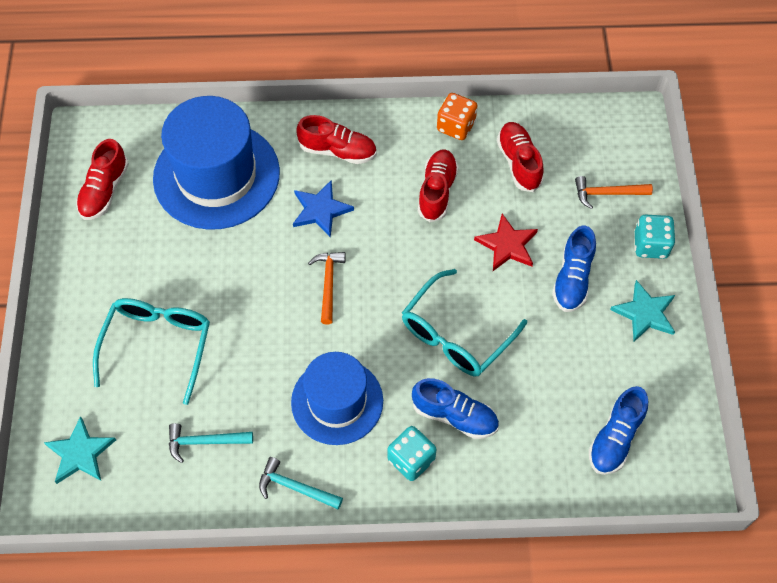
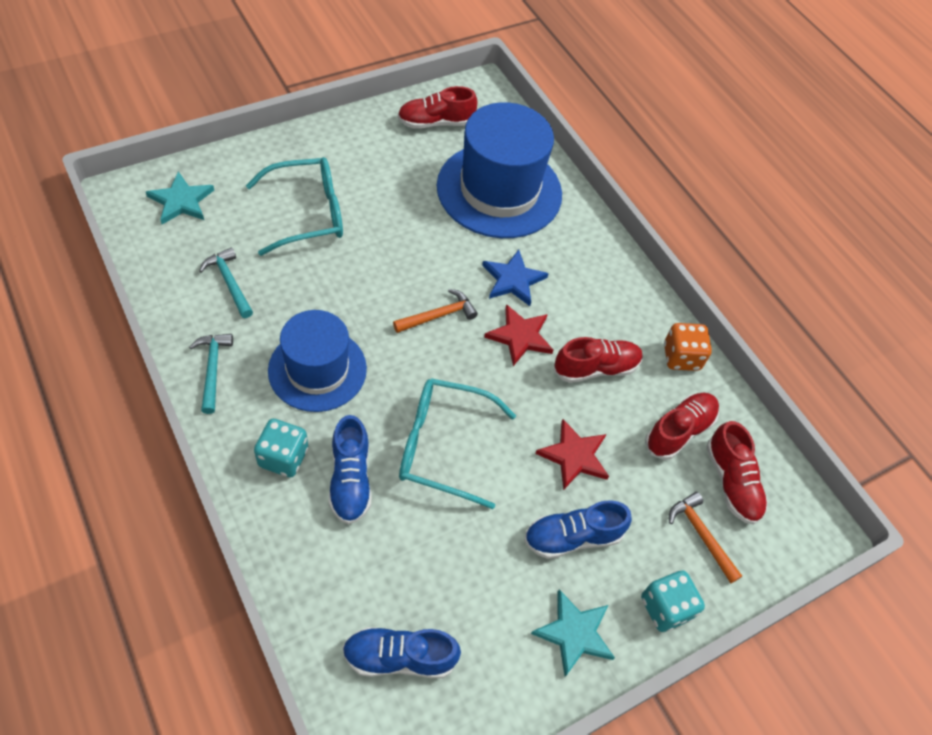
camera: 55 degrees right, 5 degrees down
(337, 150) = (585, 269): red shoe -> red shoe (731, 482)
(380, 231) = (520, 336): none -> red star

